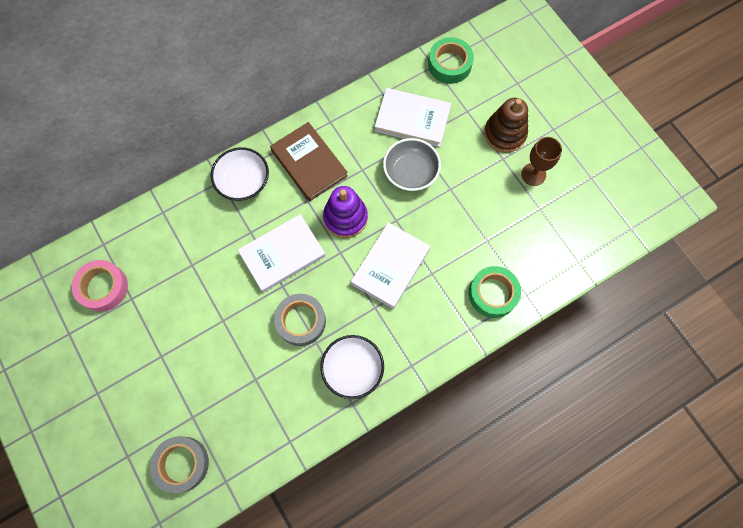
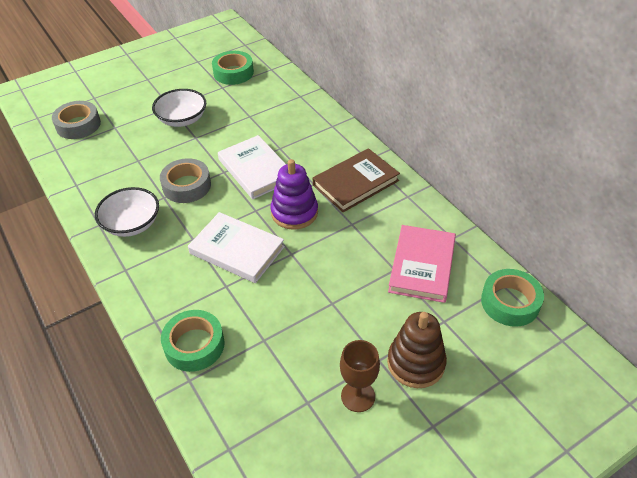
camera: 90 degrees right, 25 degrees down
(103, 287) = (233, 73): pink tape -> green tape
(243, 181) = (332, 140): white bowl -> white bowl (182, 119)
(410, 172) = (351, 265): grey bowl -> none
(412, 119) = (422, 266): white book -> pink book

